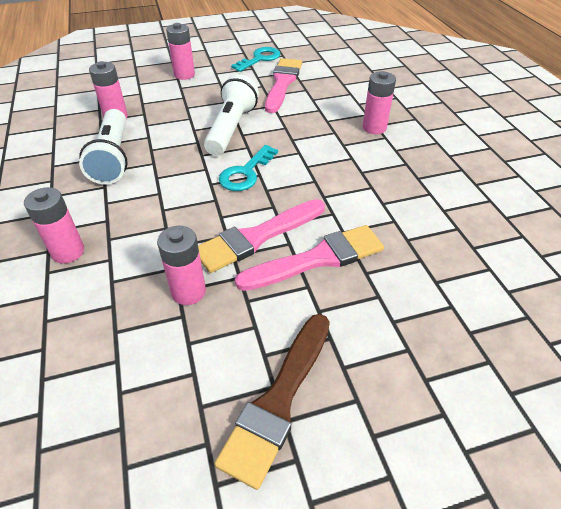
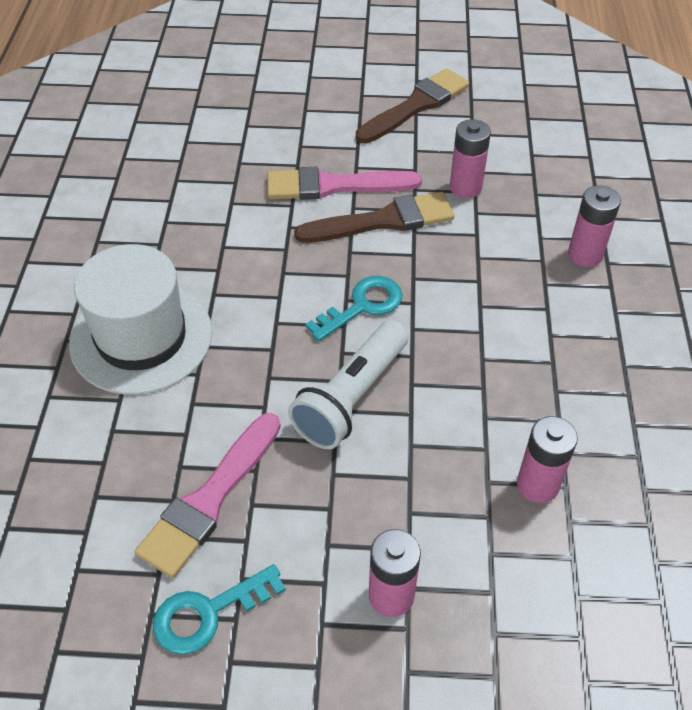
camera: 160 degrees left, 5 degrees up
(113, 158) = (540, 384): white flashlight -> none
(257, 237) = (383, 221): pink brush -> brown brush
(374, 128) = (141, 337): pink battery -> white hat

